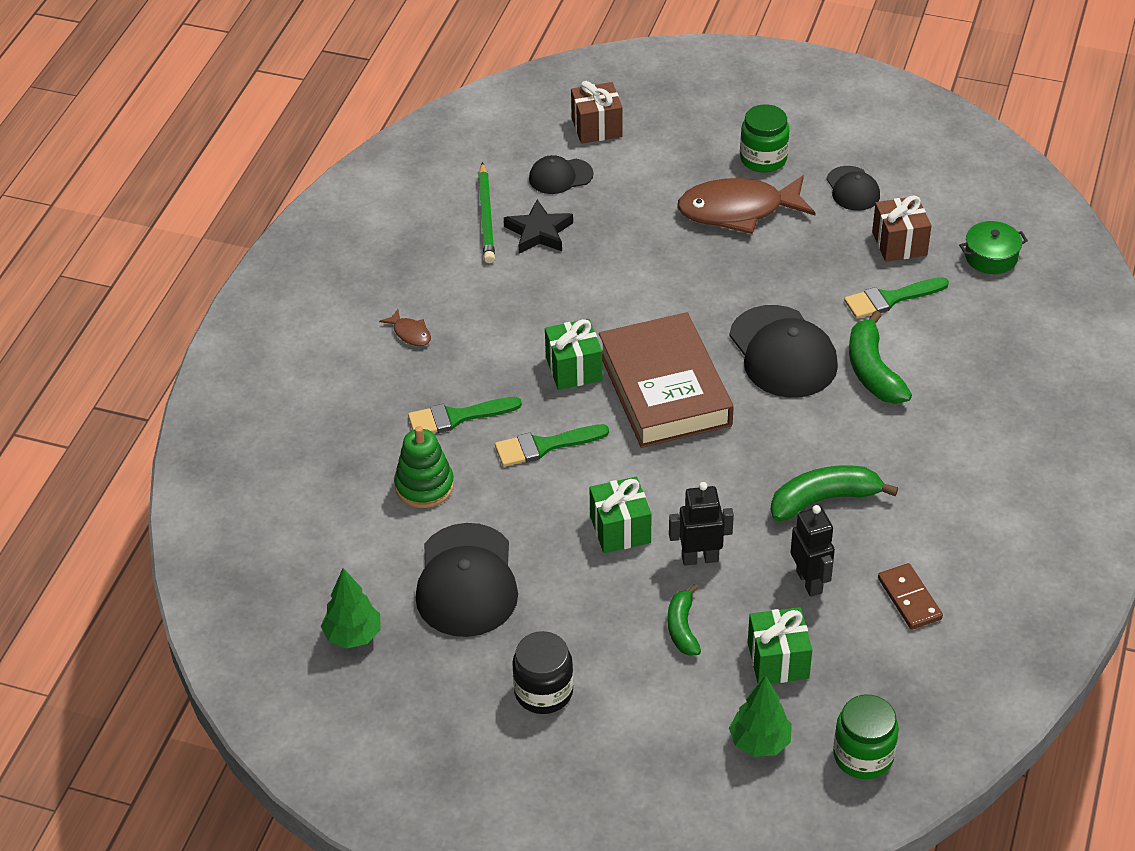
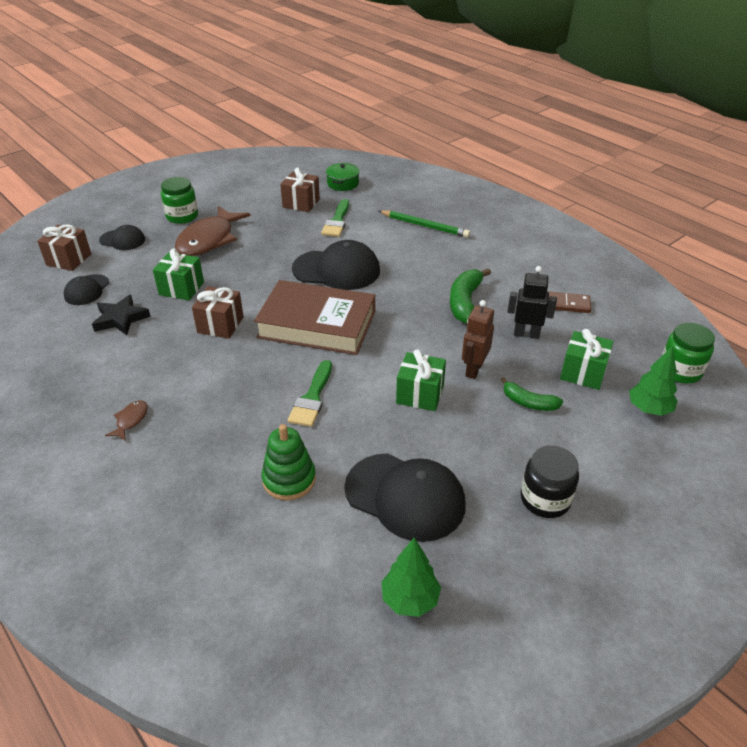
camera: 60 degrees left, 5 degrees down
(410, 333) = (131, 420): brown fish -> brown fish turned 60 degrees counterclockwise
(457, 417) = (240, 431): green brush -> none
(486, 216) = (74, 335): green pencil -> green pencil (425, 226)
(574, 369) = (258, 355): green gift -> green gift (181, 288)
(595, 312) = (220, 325): none -> brown gift
(700, 558) = (473, 370): black robot -> brown robot
(852, 189) = (244, 200): black cap -> black cap (122, 240)
(873, 371) = (383, 247): green banana -> none

